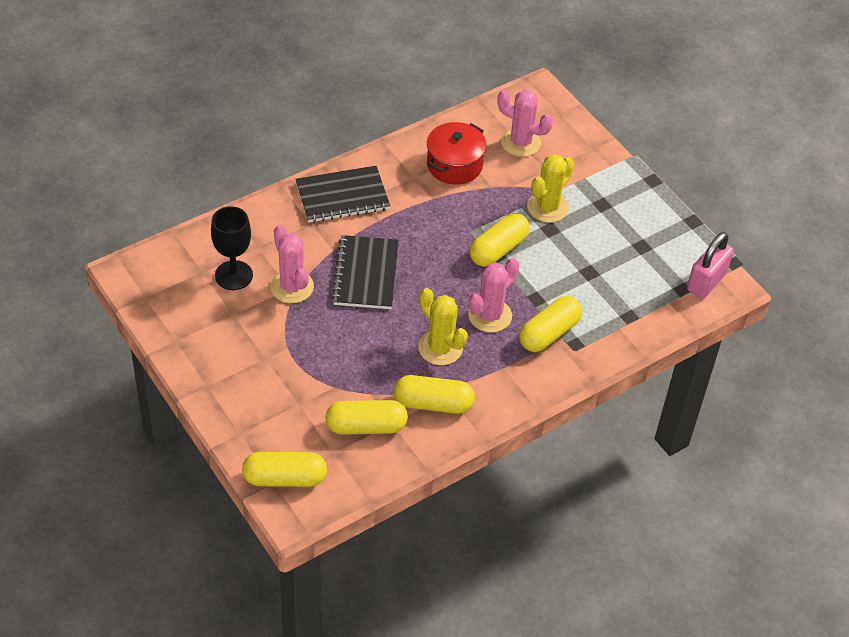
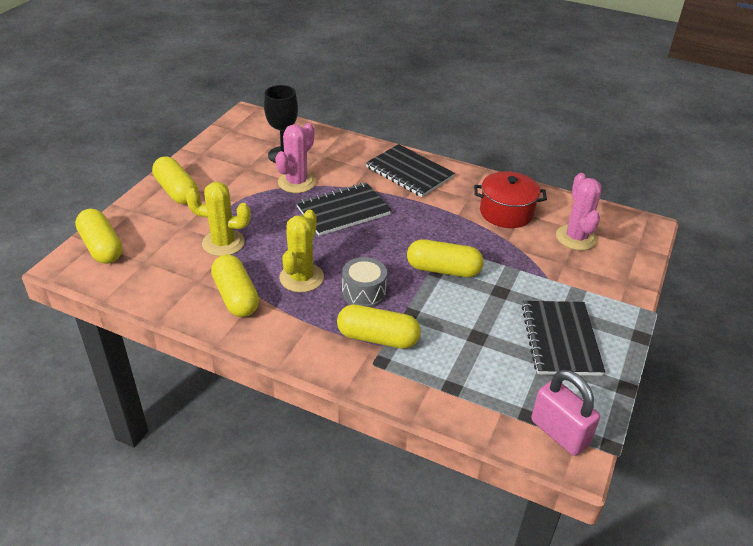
camera: 60 degrees right, 10 degrees down
(366, 426) = (183, 269): yellow capsule -> yellow capsule (176, 191)
(490, 315) = (364, 293): pink cactus -> grey drum
(547, 207) = (524, 281): yellow cactus -> yellow cactus (223, 243)
(624, 226) = (560, 339): none -> black notebook
(706, 282) = (559, 433): pink padlock -> pink padlock turned 45 degrees clockwise

